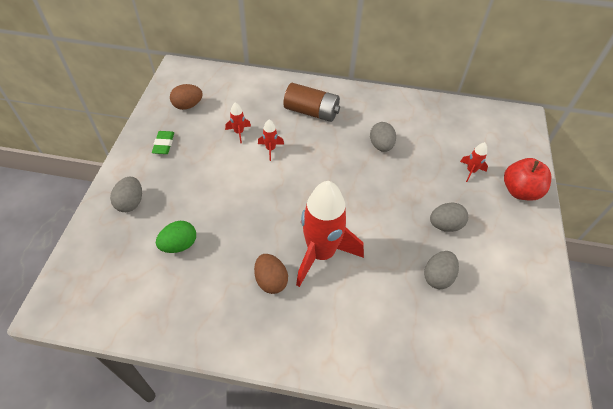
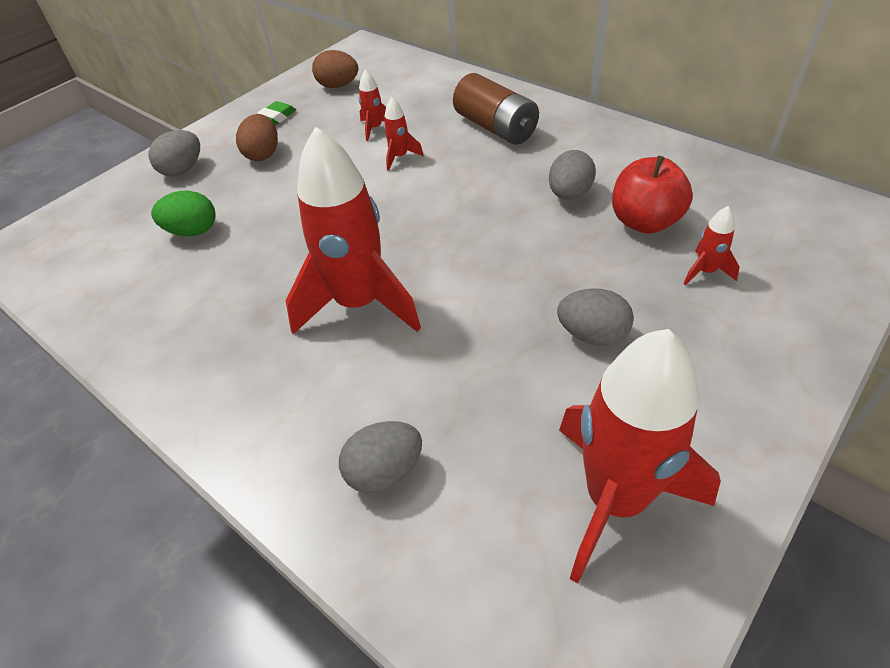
camera: 35 degrees right, 5 degrees down
(271, 281) = (263, 312): brown egg -> brown egg (263, 154)
(438, 277) = (517, 405): grey egg -> grey egg (384, 471)
(506, 303) = (615, 499): none -> red rocket
(520, 191) = (786, 331): red apple -> red apple (644, 222)

